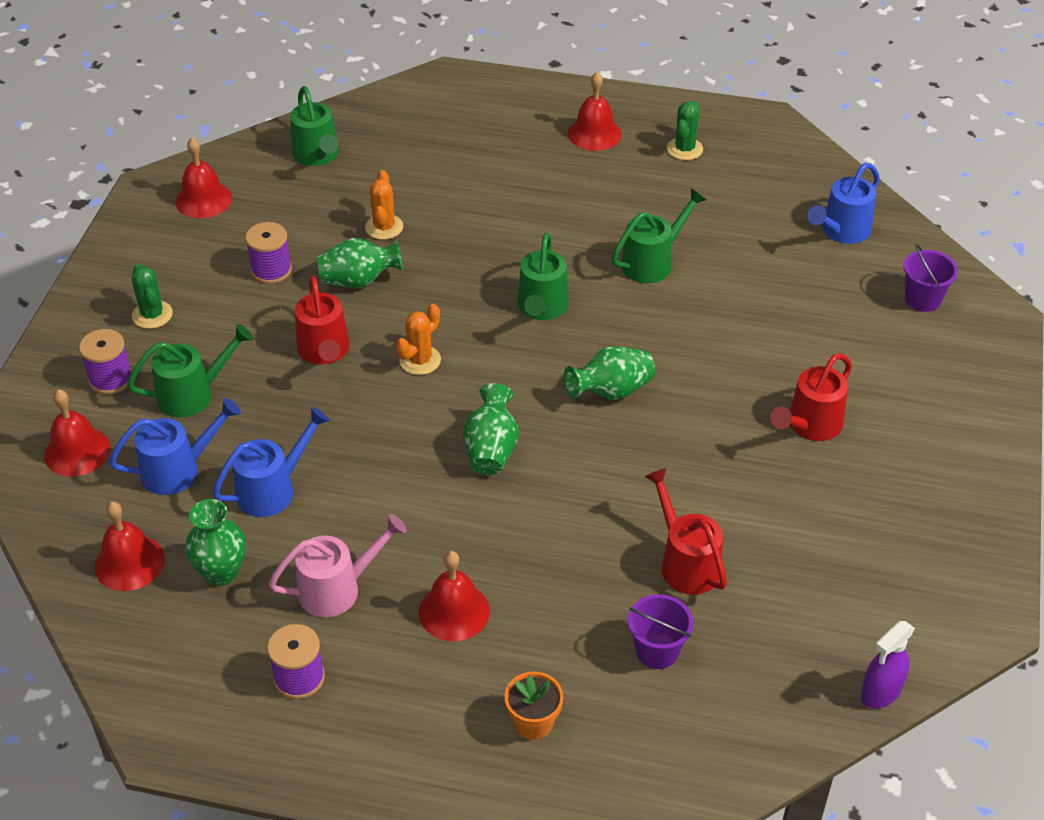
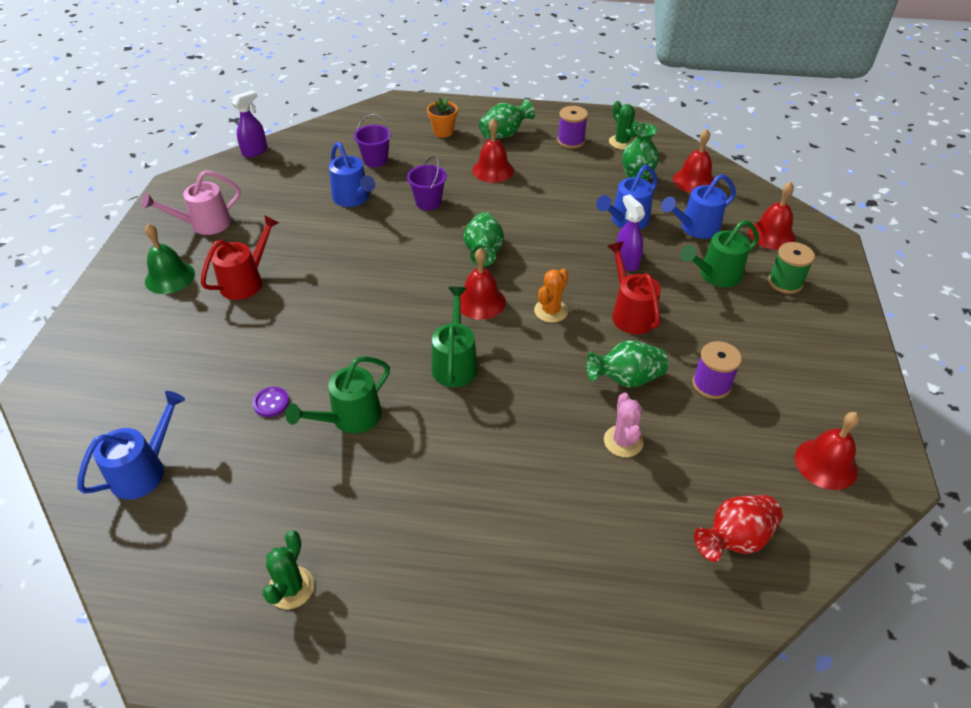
camera: 175 degrees right, 0 degrees up
(111, 379) = (785, 282): purple spool -> green spool
(152, 315) = (789, 335): green cactus -> green cactus (622, 142)
(300, 422) = (626, 261): none -> purple spray bottle
(318, 156) = (734, 539): green watering can -> red vase
(338, 588) = (563, 176): pink watering can -> pink watering can (204, 224)
(384, 227) = (623, 441): orange cactus -> pink cactus
(594, 133) = (404, 608): red bell -> red bell (480, 301)
(611, 391) = (395, 297): green vase -> green vase (504, 134)
(685, 562) = (353, 199): red watering can -> blue watering can
(737, 281) = (271, 403): none -> purple button
(915, 438) = (170, 277): none -> green bell
(922, 299) = (100, 395): purple bucket -> purple bucket (428, 202)

